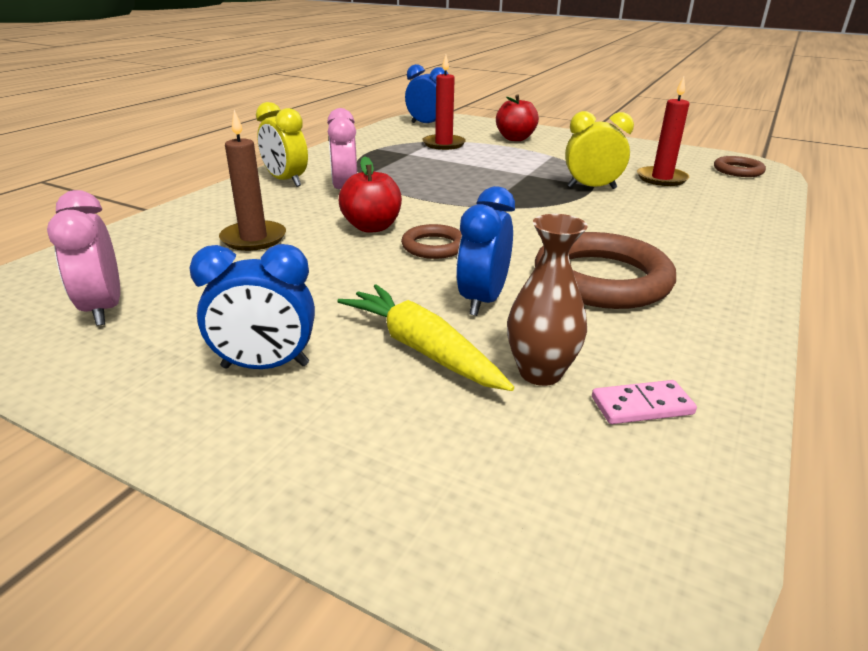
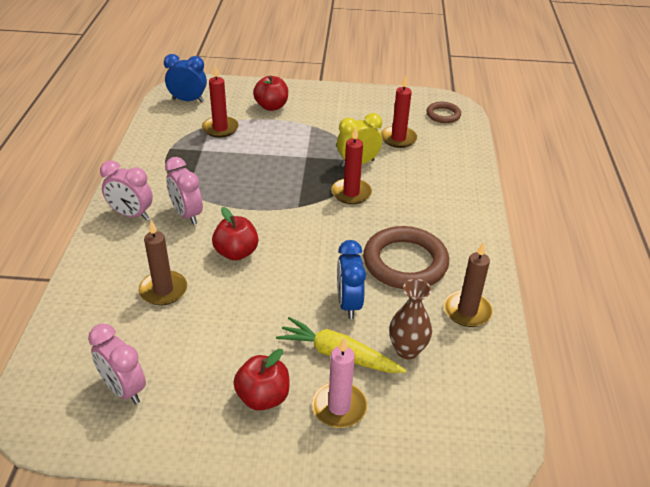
camera: 25 degrees left, 10 degrees up
(265, 366) = (263, 397): blue clock -> red apple
(286, 181) = (131, 215): yellow clock -> pink clock
(368, 412) = (339, 407): none -> pink candle
(434, 246) = (290, 261): brown ring -> none
(564, 208) = (351, 193): none -> red candle
(642, 406) = (463, 355): pink domino -> none
(680, 352) = (467, 311): none -> brown candle

